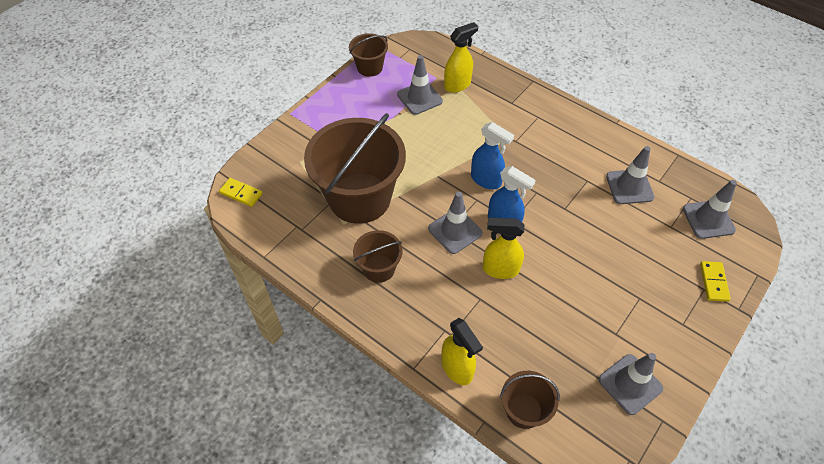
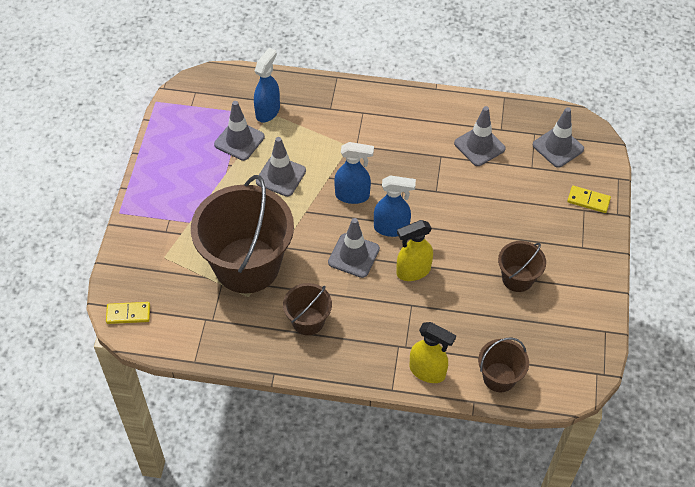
camera: 30 degrees left, 0 degrees up
(369, 67) = (167, 129): brown bucket -> brown bucket (517, 278)
(457, 85) = (268, 111): yellow spray bottle -> blue spray bottle
(630, 384) = (567, 315): grey traffic cone -> grey traffic cone (281, 176)
(713, 282) = (588, 200): yellow domino -> yellow domino turned 45 degrees counterclockwise

